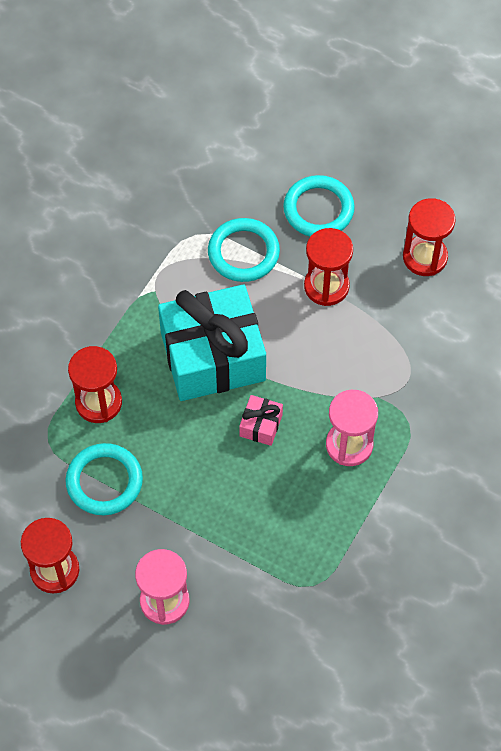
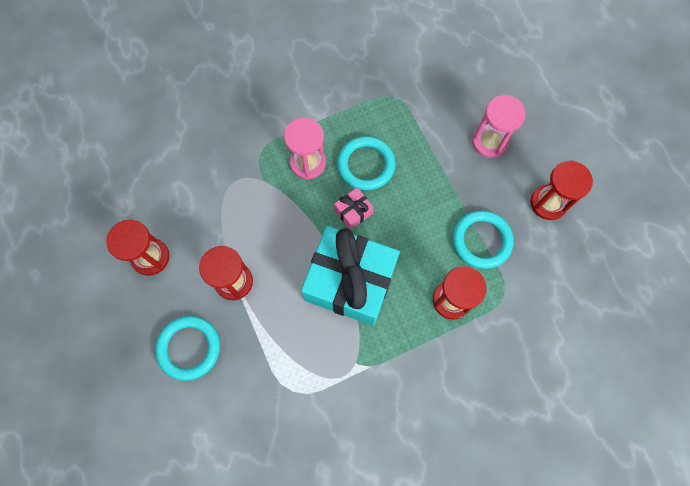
camera: 145 degrees left, 10 degrees up
(243, 253) = (270, 349): turquoise ring -> turquoise ring (366, 165)

